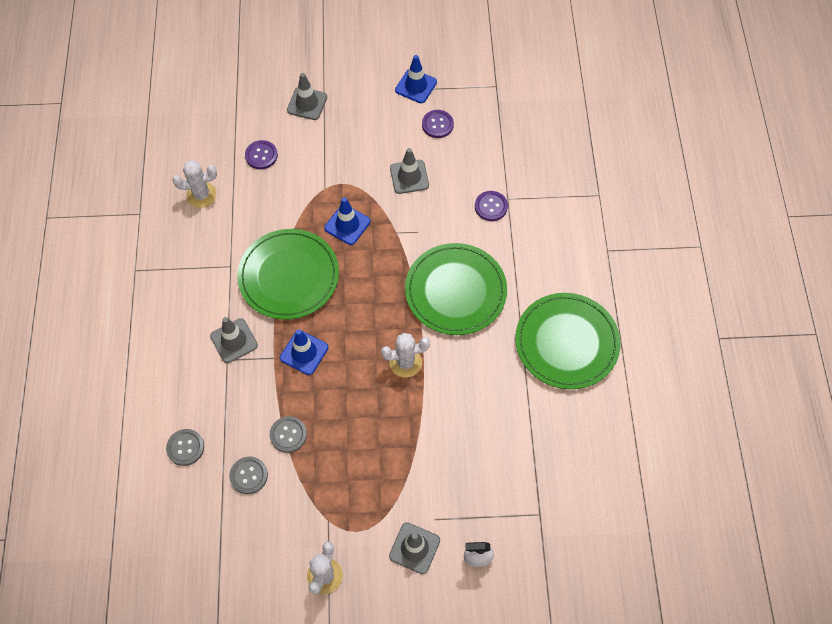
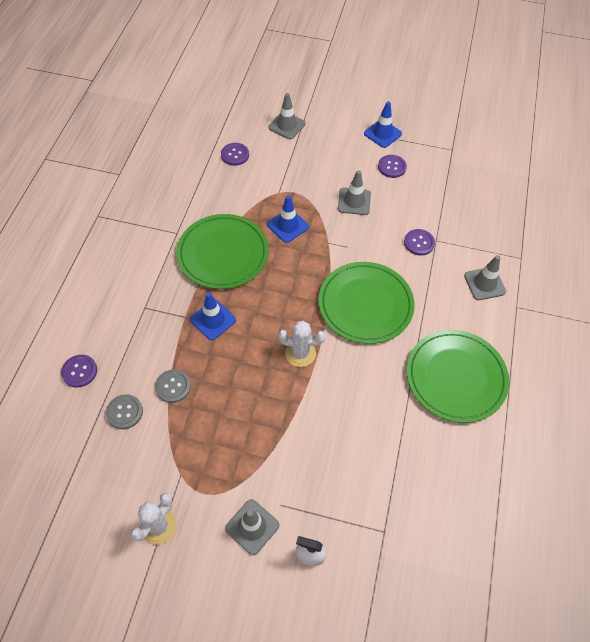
camera: 15 degrees right, 5 degrees down
(185, 447) = (79, 371): grey button -> purple button
(201, 195) = (174, 172): white cactus -> none
(234, 340) = (156, 293): grey traffic cone -> grey traffic cone (484, 284)

